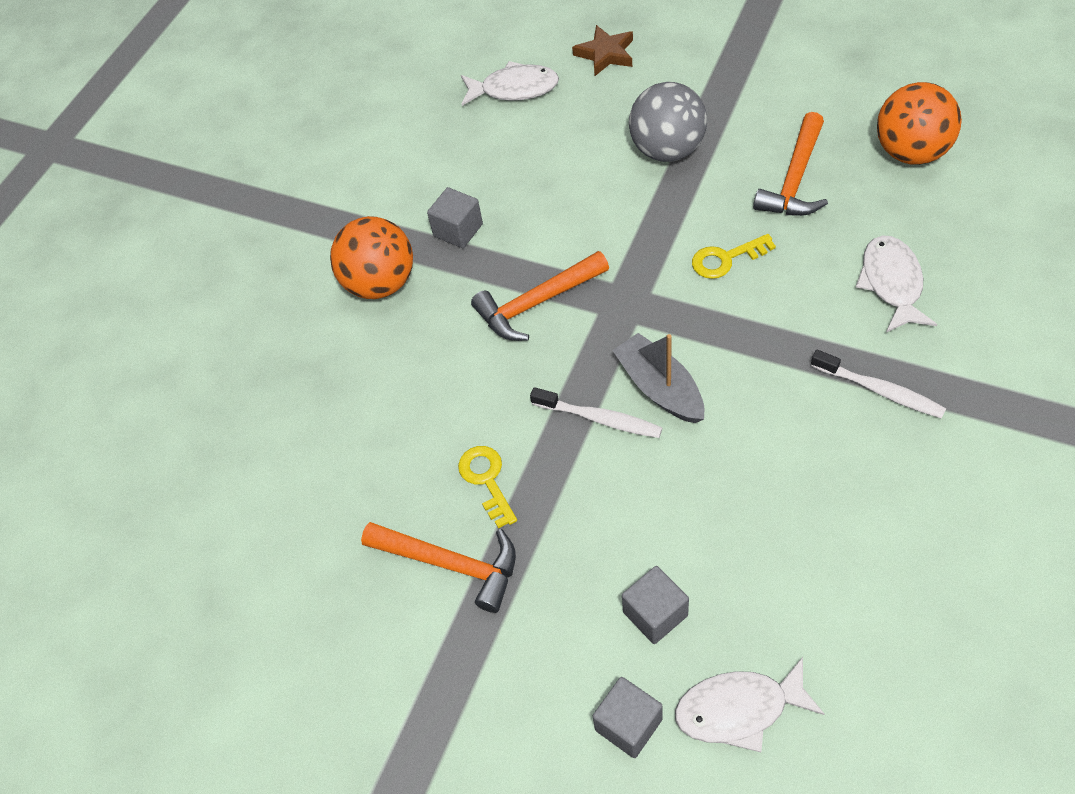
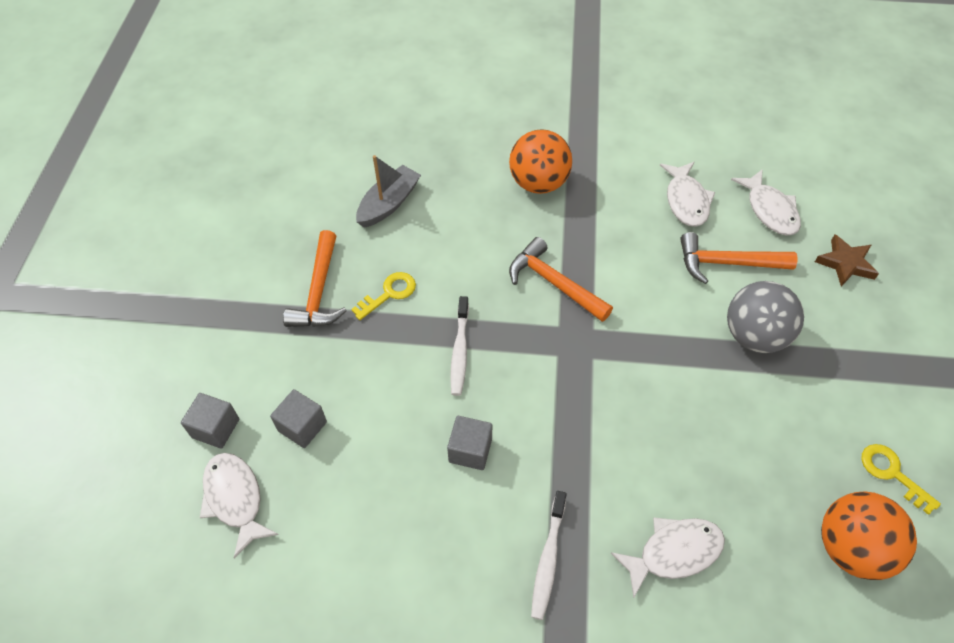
camera: 65 degrees right, 0 degrees up
(458, 230) = (605, 214): grey cube -> grey cube (470, 450)
(470, 153) = (686, 201): none -> white fish
(660, 388) = (500, 386): grey boat -> grey boat (388, 204)
(726, 259) = (649, 407): yellow key -> yellow key (892, 473)
(795, 179) = (765, 446): orange hammer -> orange hammer (726, 263)

